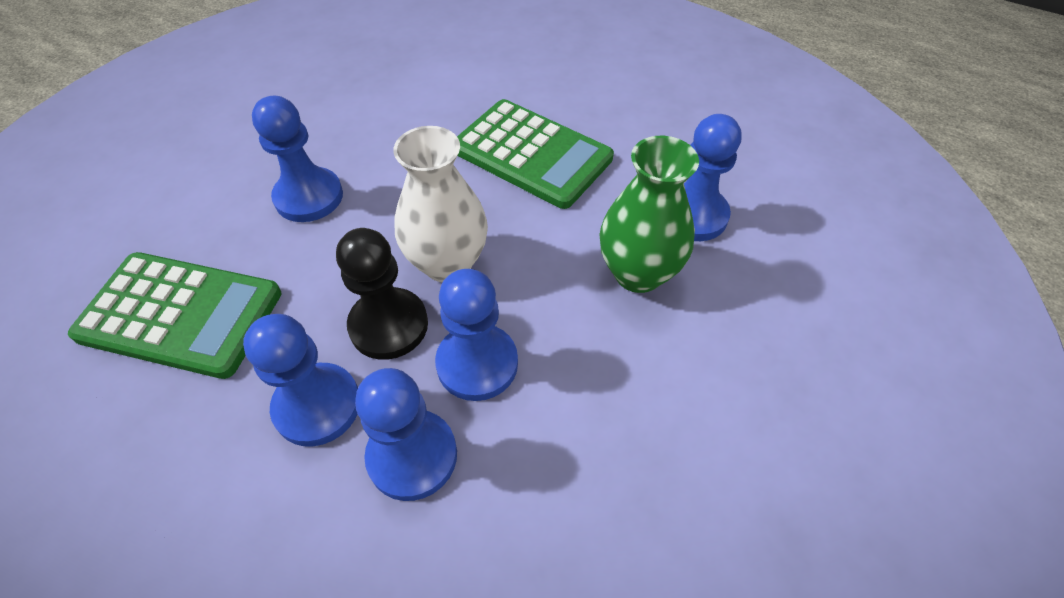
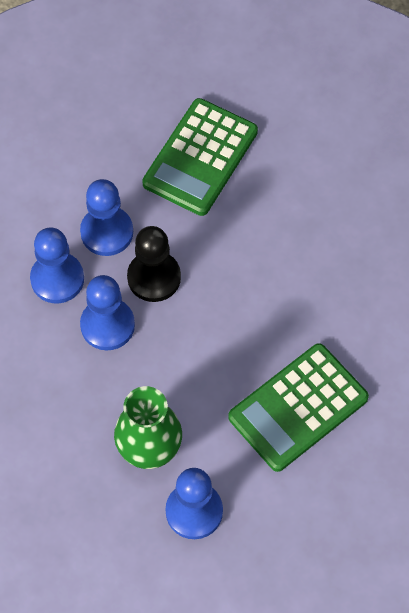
camera: 105 degrees right, 10 degrees up
(309, 197) = (291, 237): blue pawn -> none
(447, 263) = (196, 322): white vase -> none

